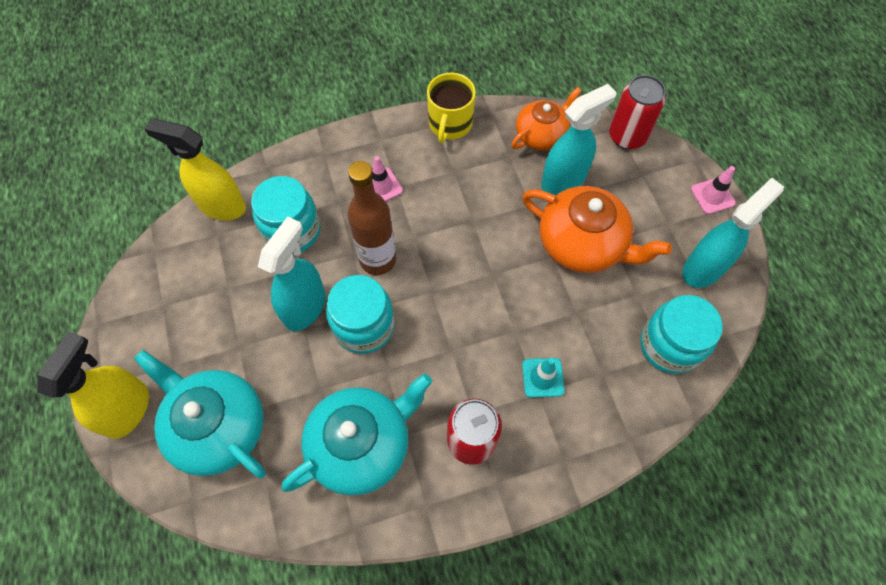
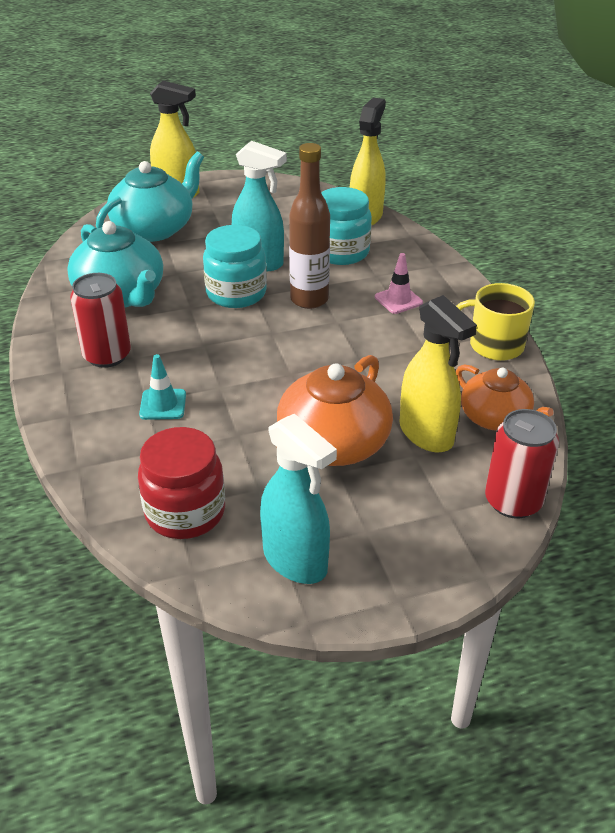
camera: 90 degrees right, 25 degrees down
(564, 180) = (426, 434): turquoise spray bottle -> yellow spray bottle
(669, 345) = (185, 512): turquoise jar -> red jar
(712, 196) = (419, 588): pink traffic cone -> none

